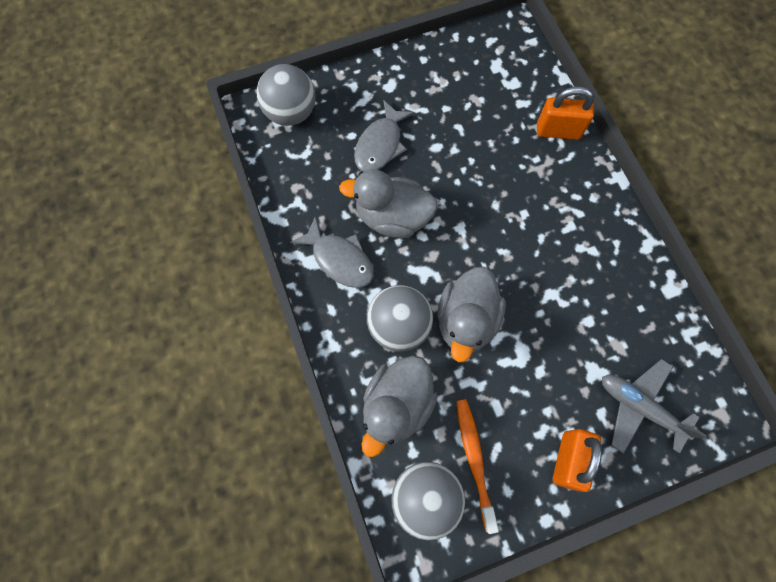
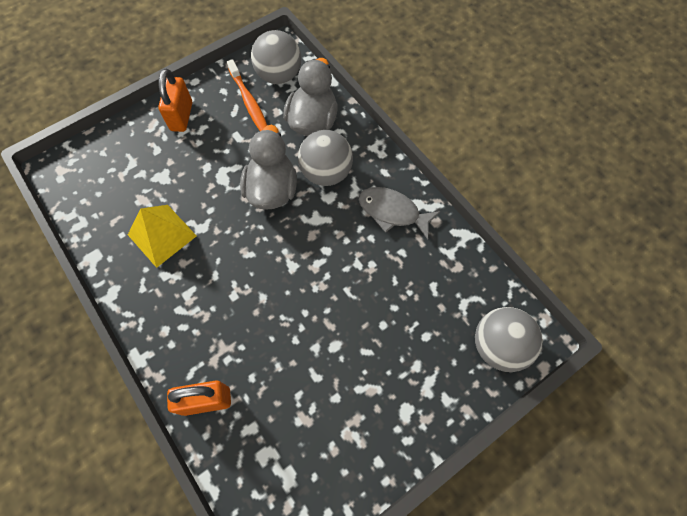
camera: 165 degrees right, 5 degrees down
(380, 145) = (392, 333): grey fish -> none
(392, 217) = (357, 260): grey duck -> none
(596, 295) = (162, 235): none -> yellow pyramid
(639, 407) = (126, 160): grey plane -> none

